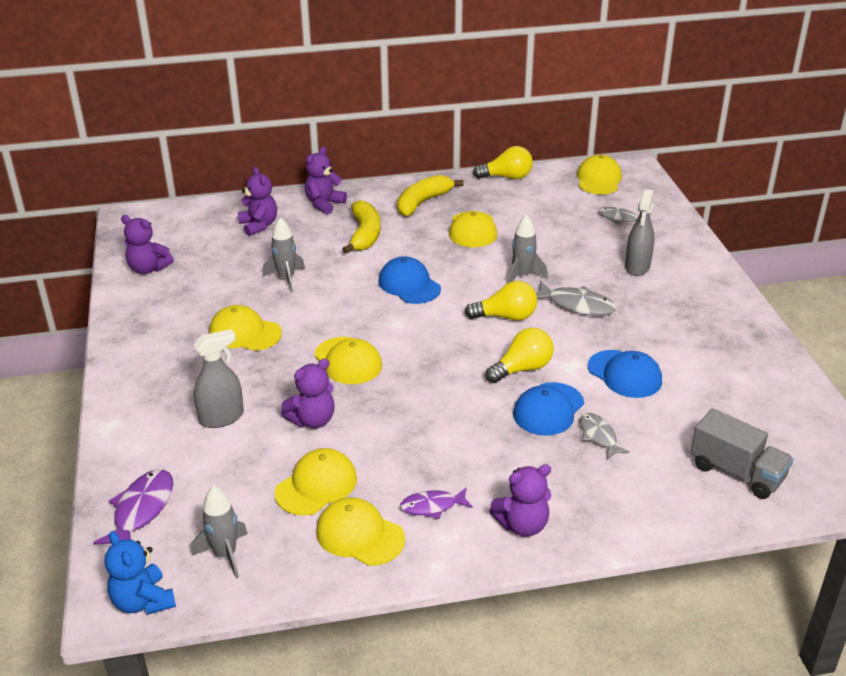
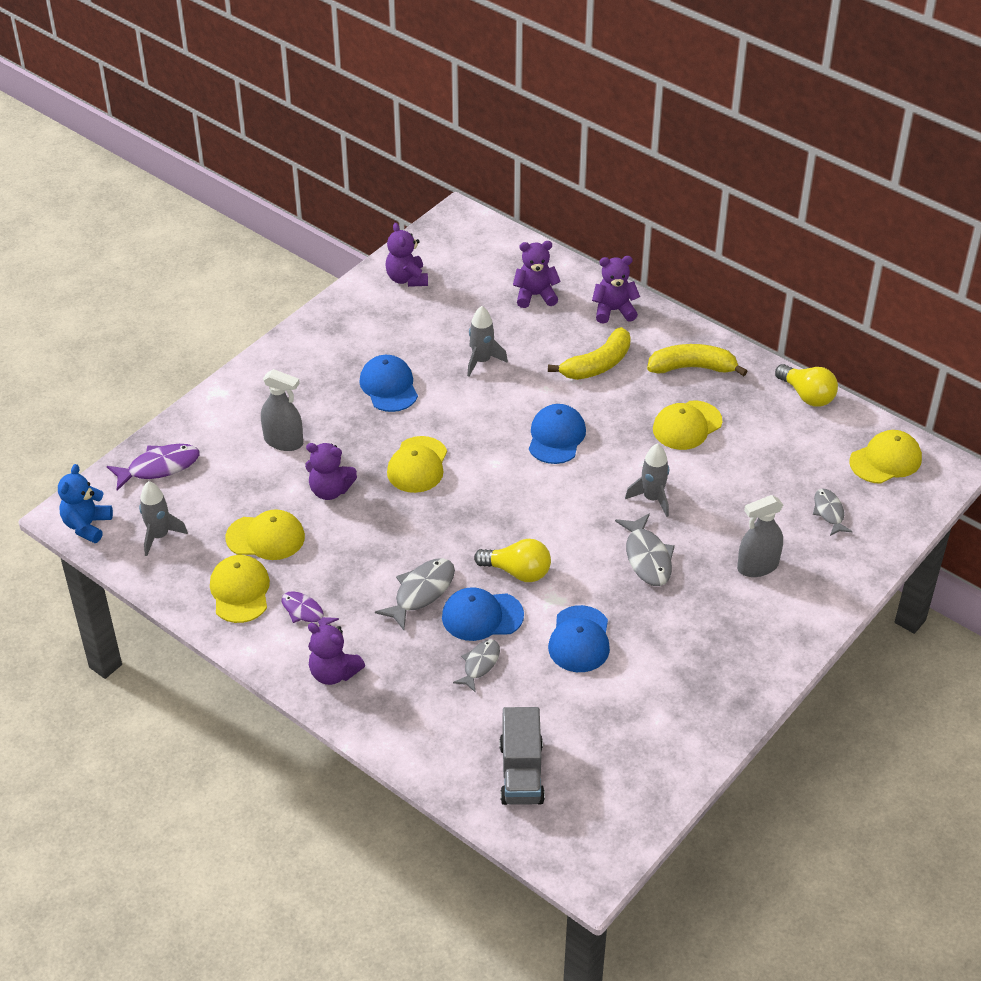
camera: 50 degrees right, 10 degrees up
(245, 333) = (388, 386): yellow cap -> blue cap
(259, 225) = (535, 295): purple teddy bear -> purple teddy bear turned 120 degrees counterclockwise
(486, 428) = (421, 592): none -> grey fish
(506, 317) = (578, 522): yellow light bulb -> none

